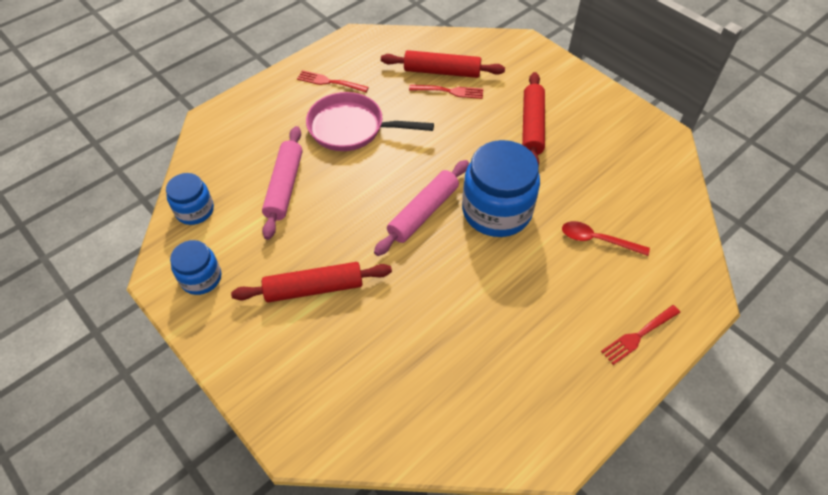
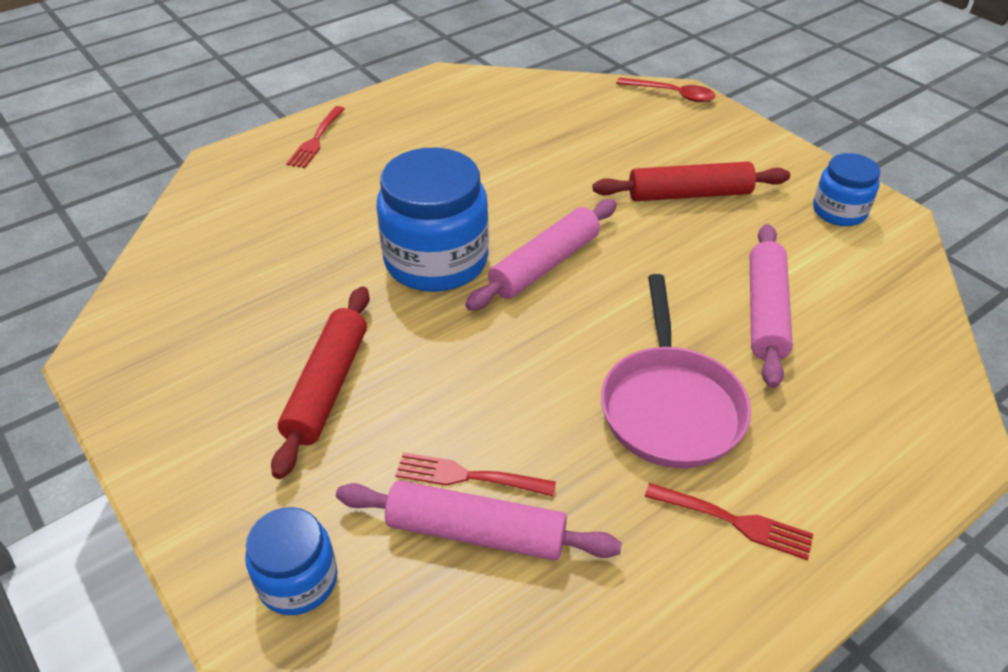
camera: 175 degrees left, 10 degrees down
(195, 210) = (893, 287): blue jar -> blue jar (298, 580)
(351, 128) = (670, 406): pink pan -> pink pan turned 75 degrees clockwise
(442, 72) = (476, 531): red rolling pin -> pink rolling pin
(597, 240) = (310, 220): red spoon -> red spoon (672, 94)
(639, 335) = (316, 139): red fork -> red fork turned 135 degrees clockwise

